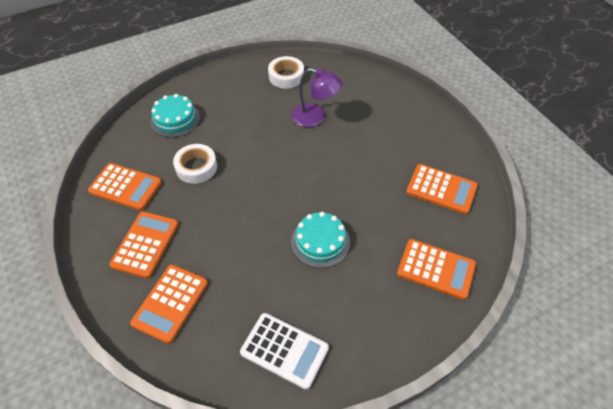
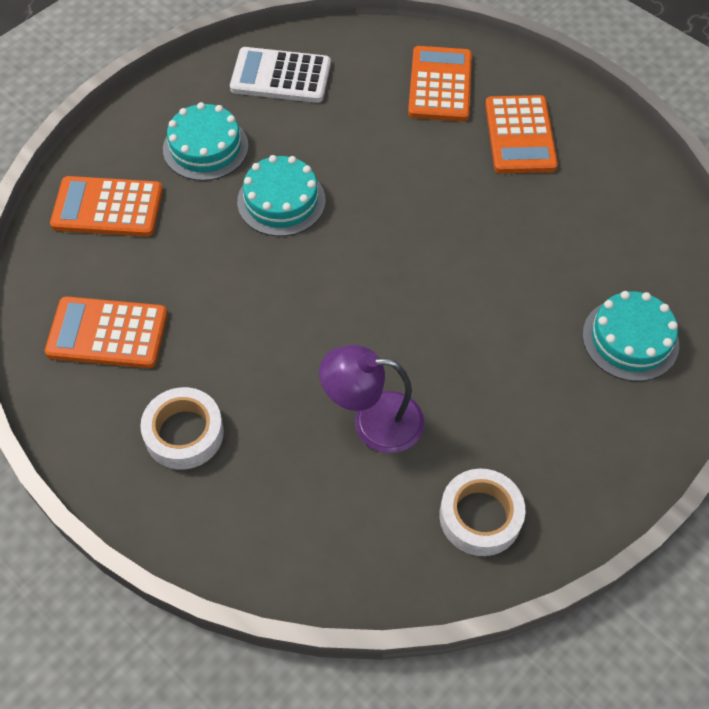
camera: 160 degrees right, 5 degrees up
(125, 187) = (611, 200): orange calculator -> none
(196, 167) = (528, 260): white tape -> white tape (184, 433)
(360, 298) = (205, 147): none -> turquoise cake

